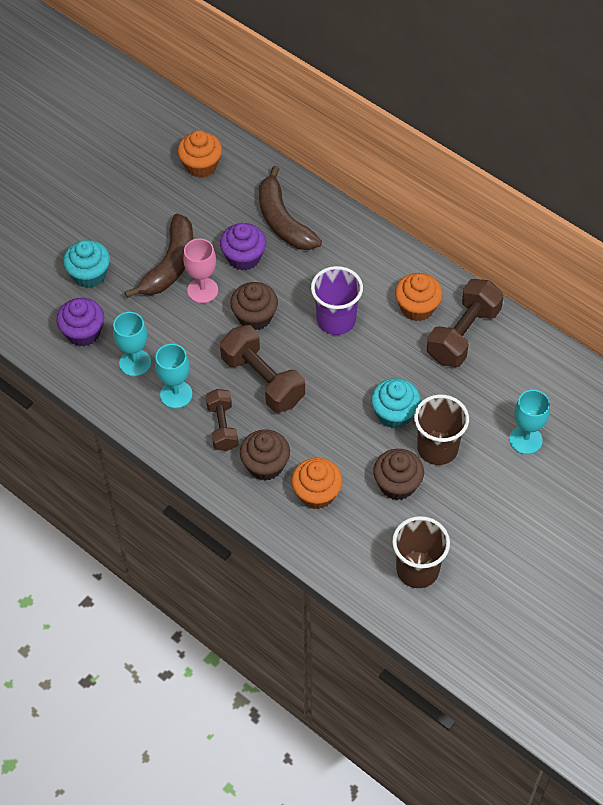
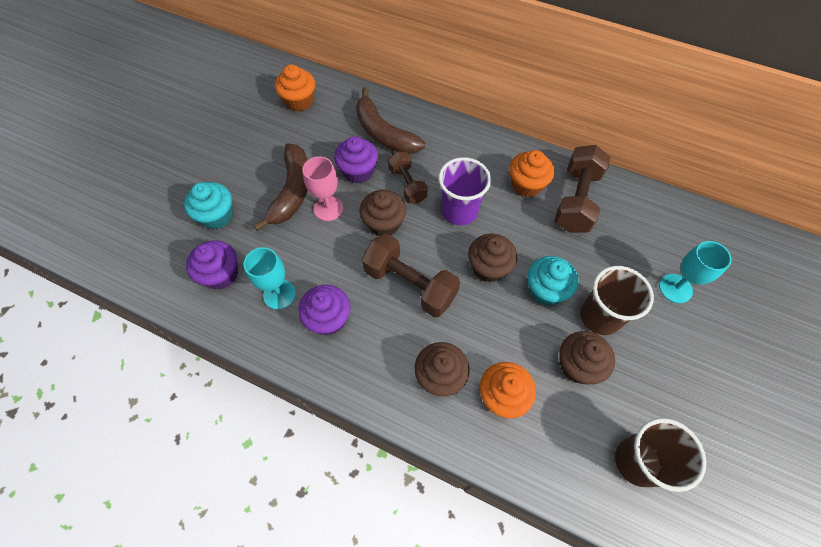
camera: 15 degrees left, 5 degrees up
(176, 394) = (328, 319): turquoise goblet -> purple cupcake
(222, 427) = (384, 343): brown dumbbell -> brown dumbbell (407, 185)
(346, 381) = (488, 267): none -> brown cupcake

